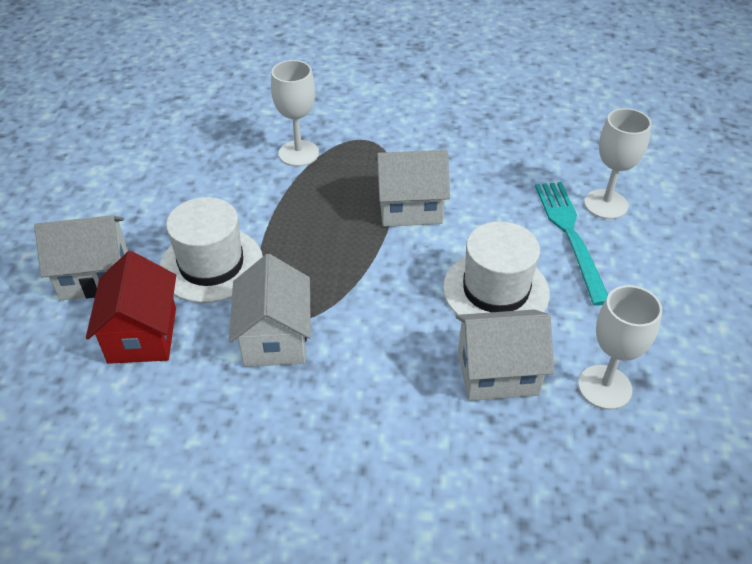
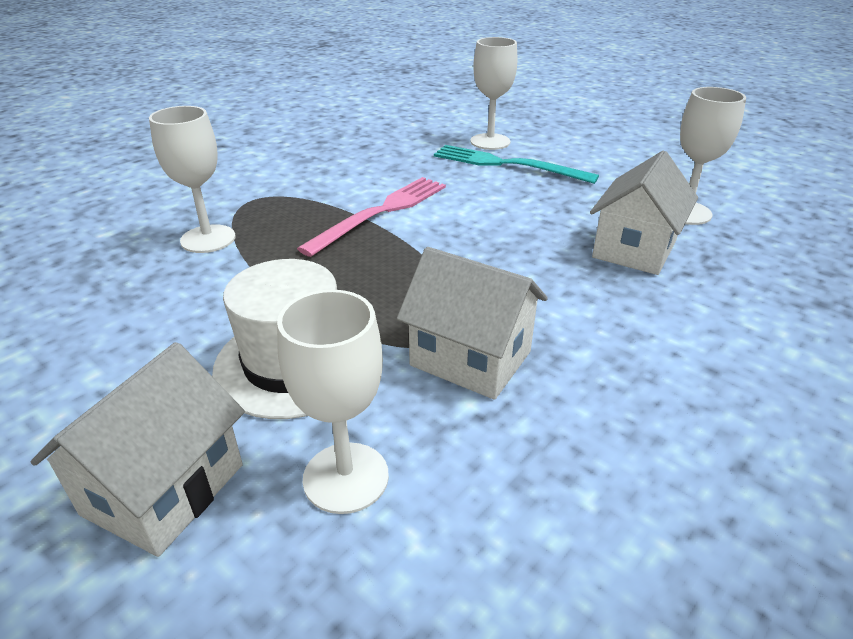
camera: 55 degrees left, 10 degrees down
(142, 335) = (346, 477): red house -> white goblet
(410, 208) = (381, 212): white house -> pink fork
(496, 290) = (535, 214): white hat -> none

